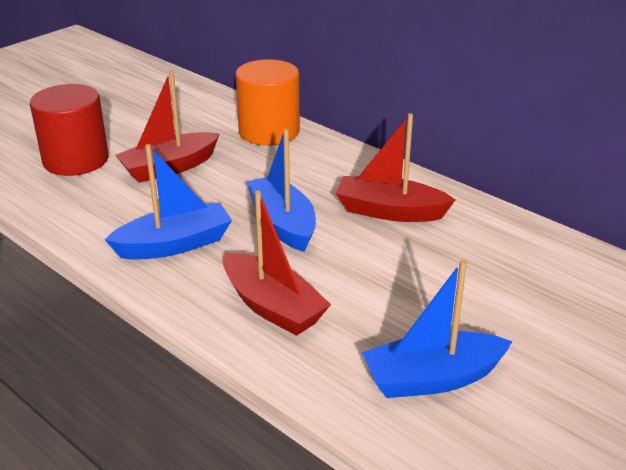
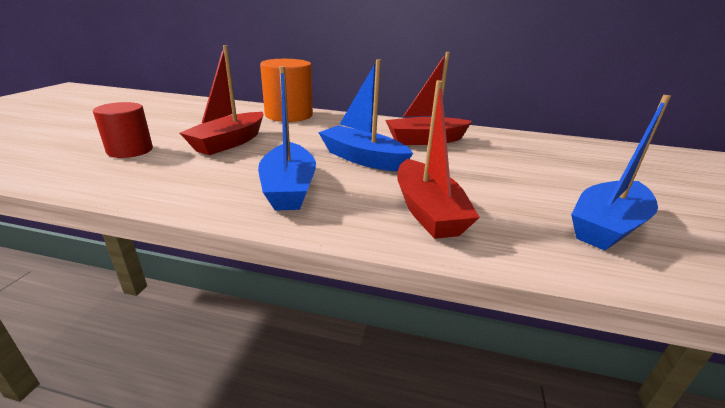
camera: 30 degrees left, 5 degrees down
(76, 160) = (130, 150): red cylinder -> red cylinder, size x0.65
(174, 244) = (288, 188): blue boat -> blue boat turned 135 degrees clockwise
(272, 307) = (427, 211): red boat -> red boat turned 60 degrees clockwise

